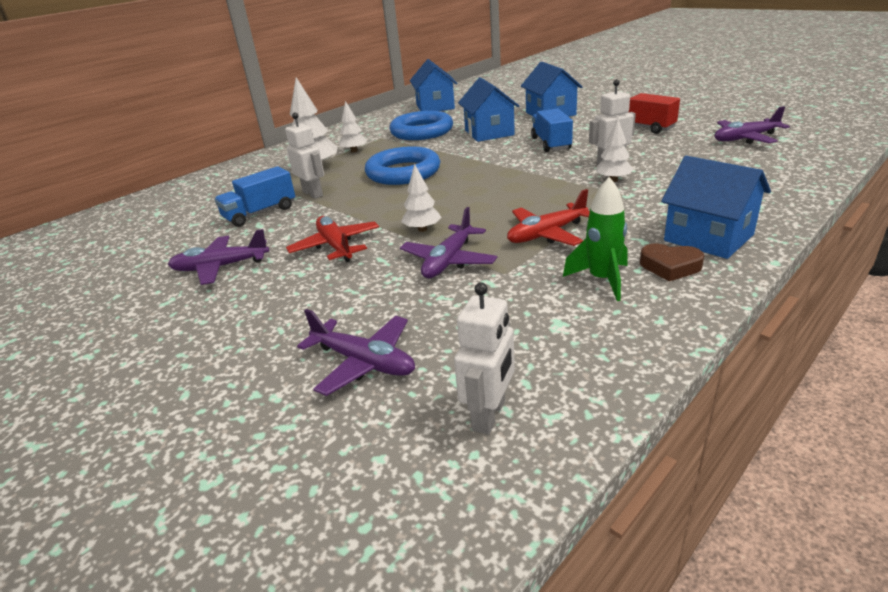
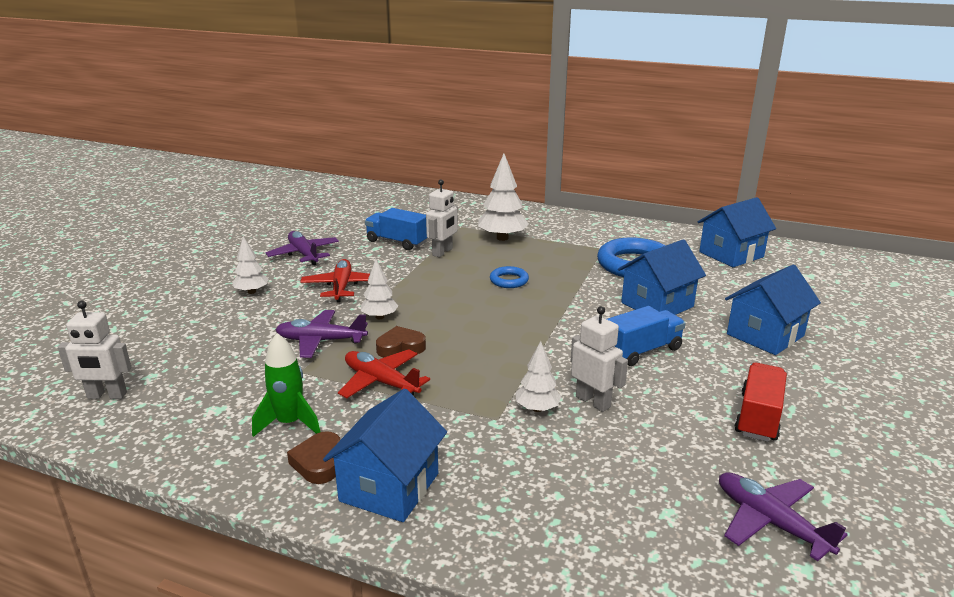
camera: 65 degrees right, 5 degrees down
(335, 246) = (341, 287): red plane -> red plane turned 45 degrees counterclockwise
(354, 151) = (555, 244): white tree -> white tree (252, 292)
(364, 362) = (174, 337): purple plane -> none
(403, 172) = (509, 280): blue ring -> blue ring, size x0.49
(489, 223) = (400, 347): none -> brown heart

